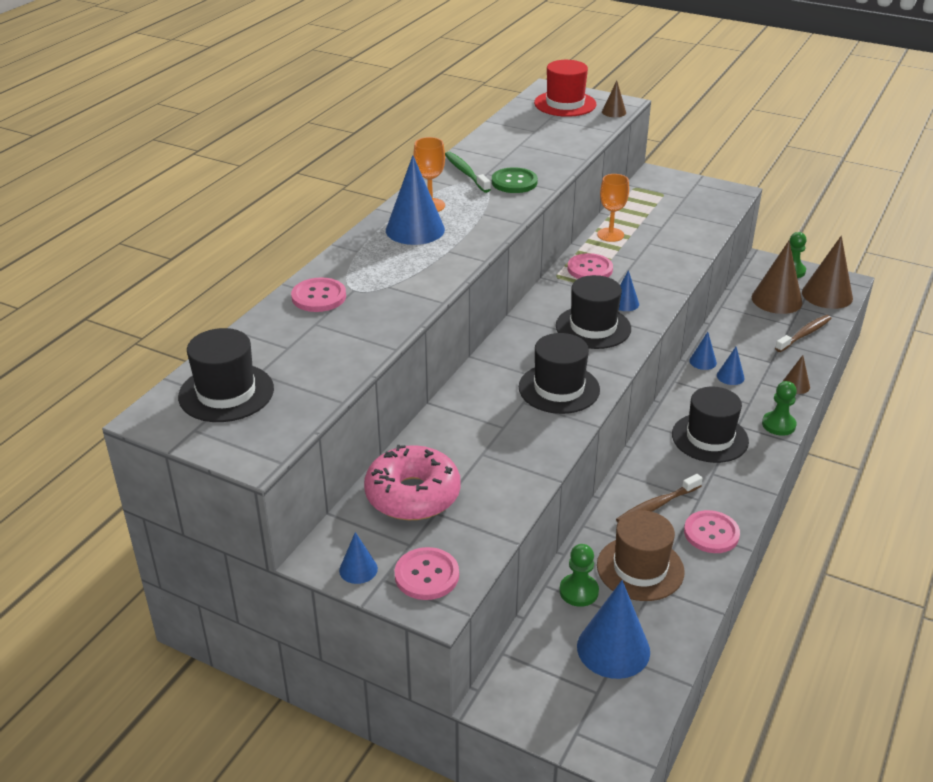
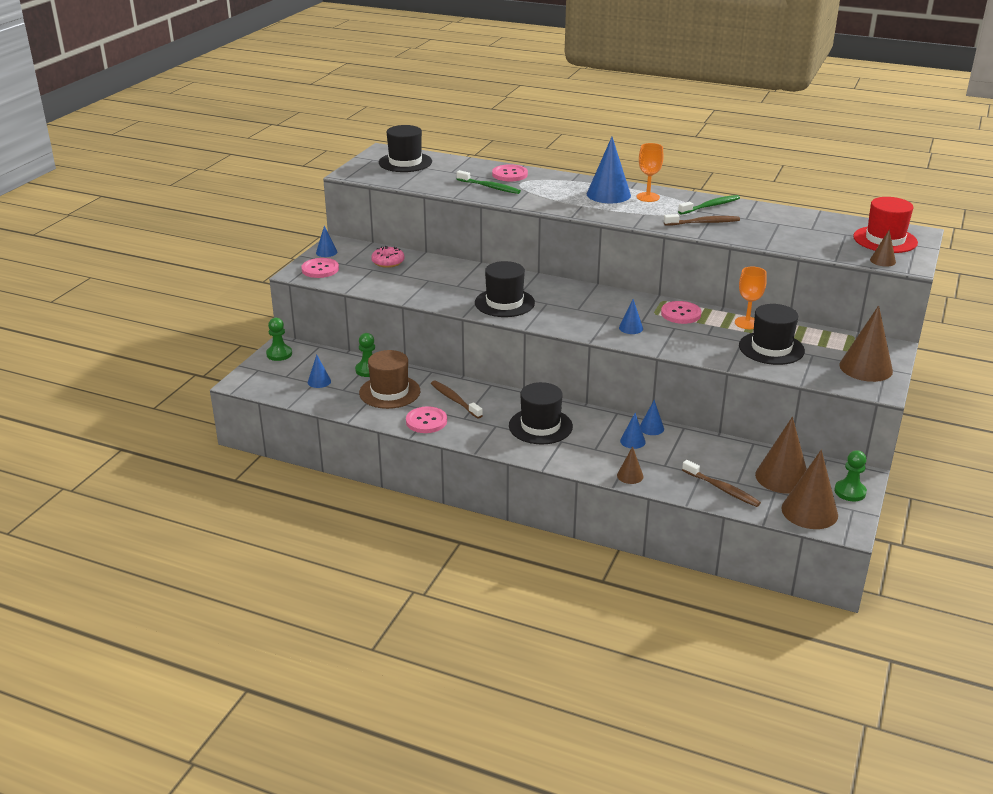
camera: 85 degrees right, 5 degrees down
(364, 316) = (489, 187): none -> green toothbrush
(413, 495) = (388, 262): pink donut -> pink donut, size x0.56
(514, 182) = (703, 223): green button -> brown toothbrush
(593, 327) = (589, 315): black hat -> black hat (771, 348)
(613, 649) = (319, 381): blue cone -> blue cone, size x0.50
(696, 192) = (866, 368): none -> brown cone
(778, 425) = (566, 461): green pawn -> green pawn (279, 354)

